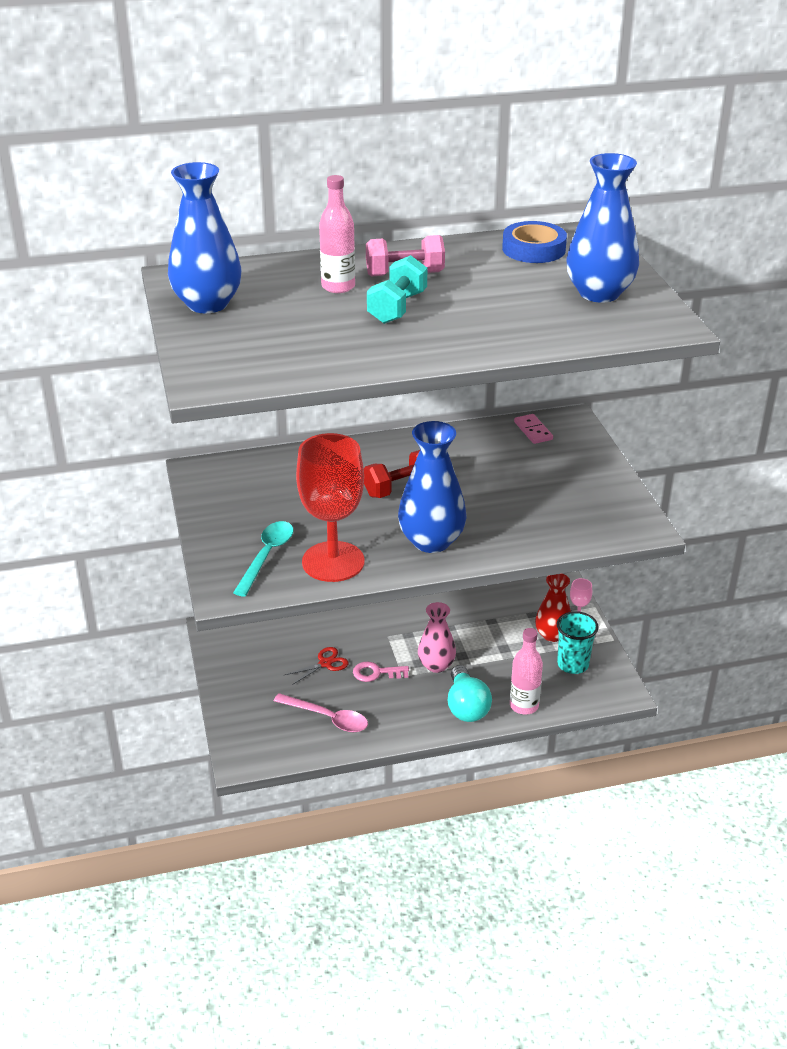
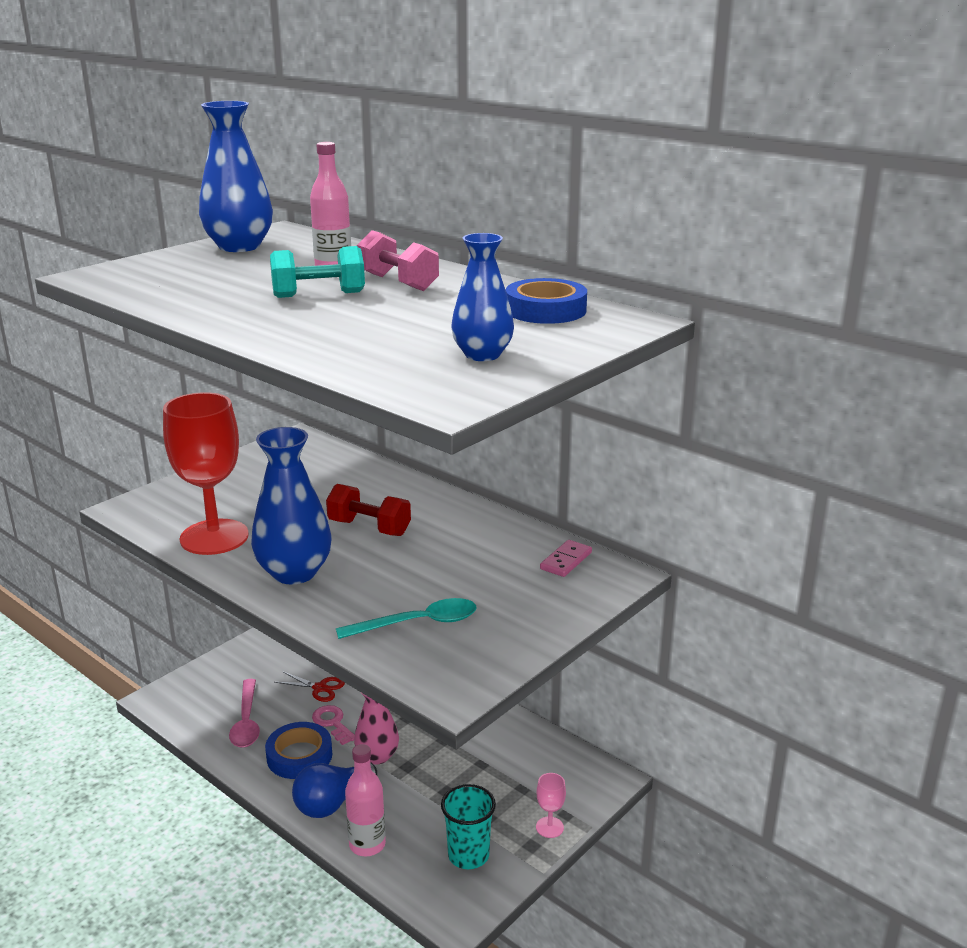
camera: 55 degrees right, 10 degrees down
(266, 556) = (196, 506): turquoise spoon -> turquoise spoon (417, 623)
(398, 704) = (299, 756): none -> blue tape
(466, 706) = (332, 803): turquoise light bulb -> blue light bulb
(552, 635) = (503, 818): red vase -> none
(599, 293) = (482, 355): blue vase -> blue vase, size x0.65

